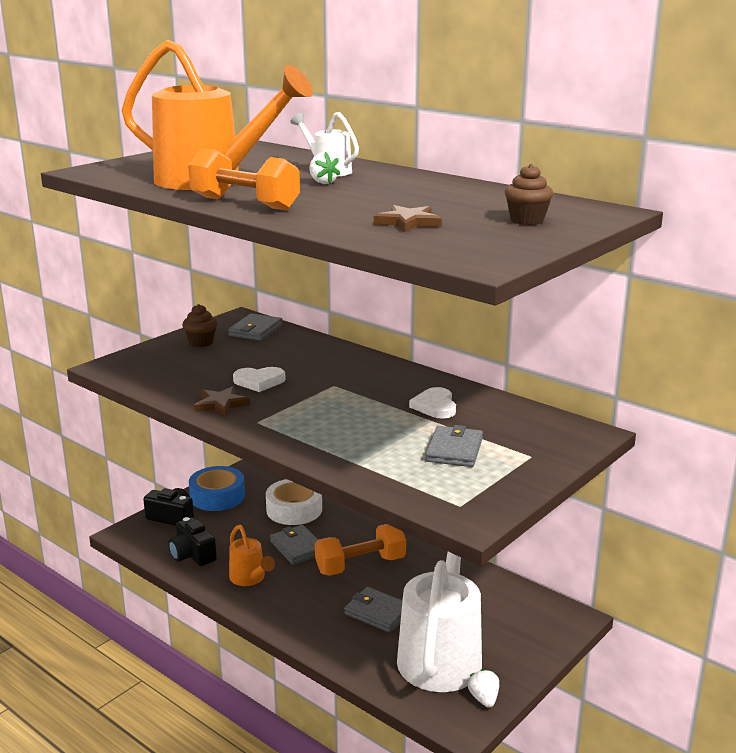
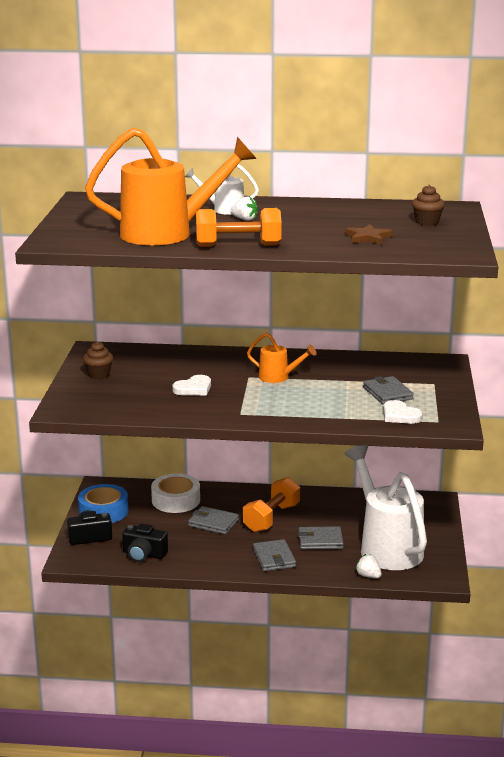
camera: 35 degrees left, 0 degrees up
(221, 404) = (195, 410): brown star -> none
(249, 578) = (208, 553): orange watering can -> orange watering can (278, 377)
(256, 330) = (123, 355): grey wallet -> grey wallet (274, 558)
(435, 406) = (334, 371): white heart -> white heart (400, 415)
(484, 699) = (440, 561): white strawberry -> white strawberry (368, 576)

